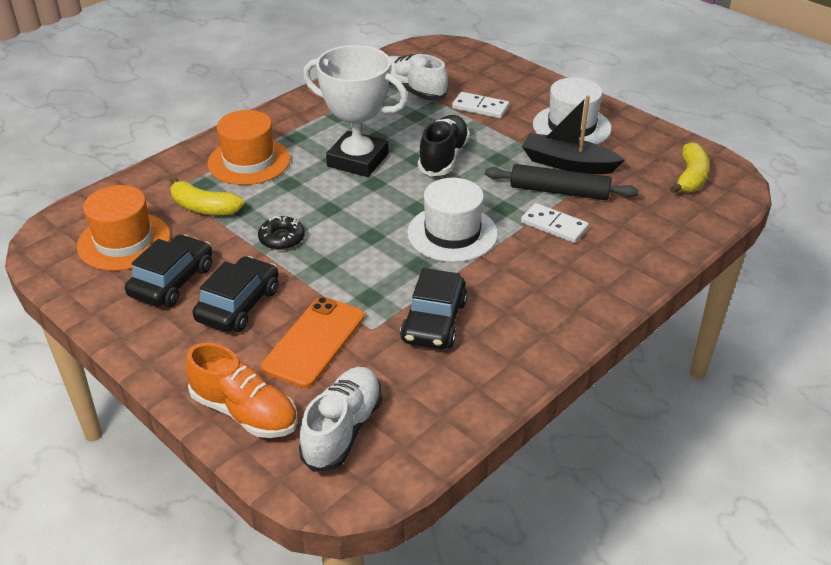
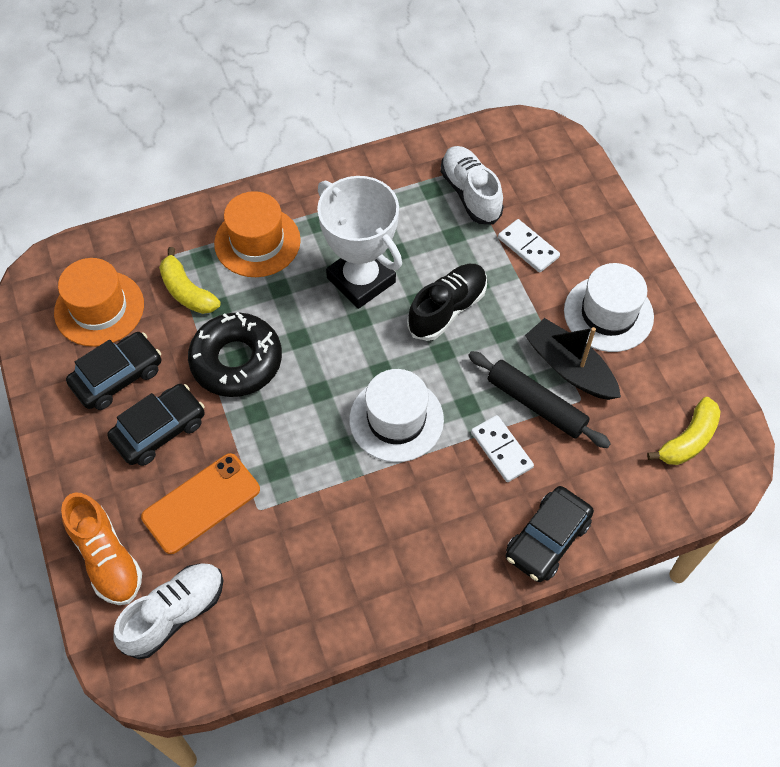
camera: 25 degrees right, 20 degrees up
(281, 238) = (236, 361): black donut -> black donut, size x1.98
(434, 321) = (317, 525): black car -> black car (547, 539)

